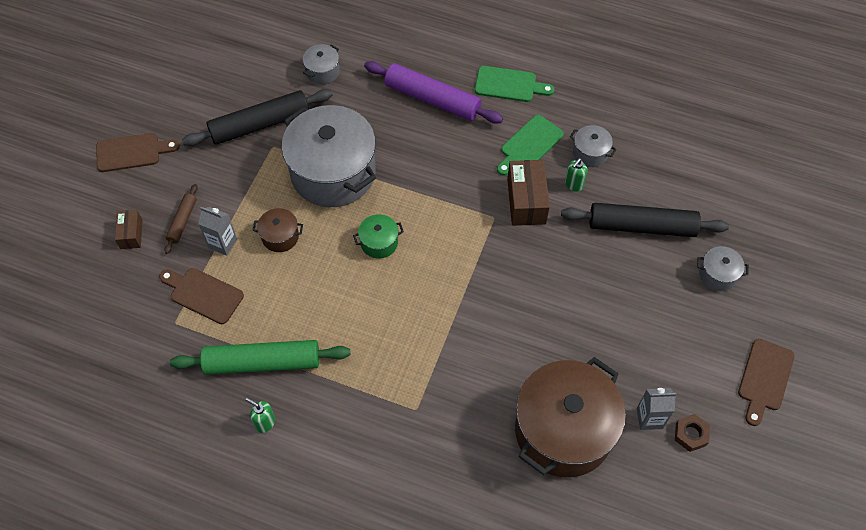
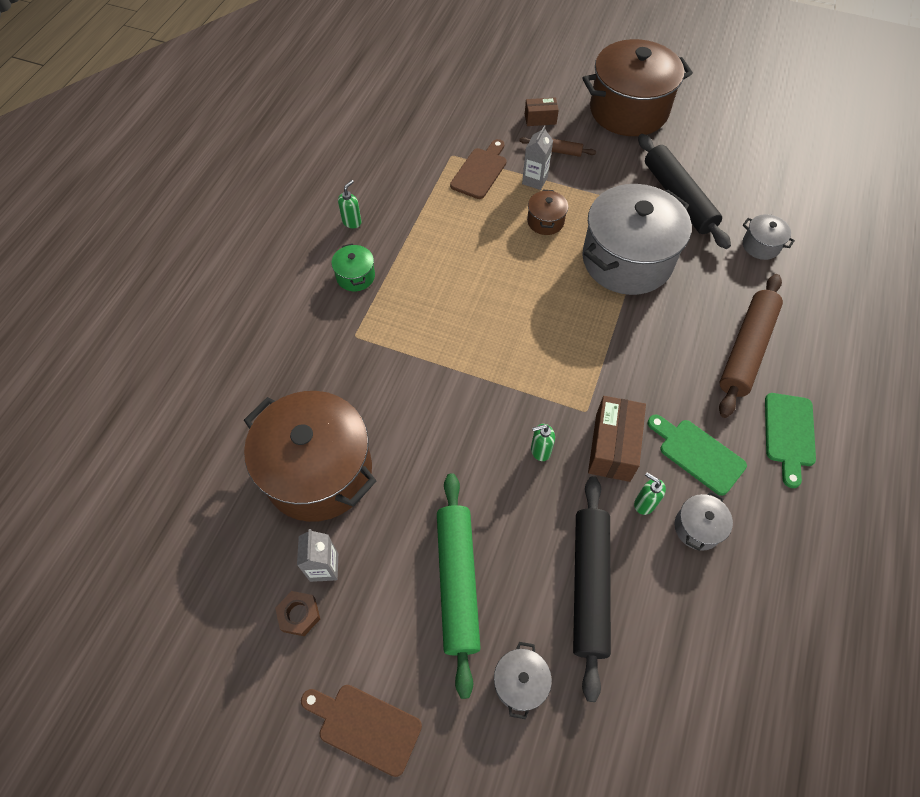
camera: 90 degrees right, 0 degrees up
(132, 152) = (628, 110): brown cutting board -> brown pot
(262, 362) = (410, 216): green rolling pin -> green rolling pin (457, 582)
(379, 243) = (544, 302): green pot -> green pot (355, 276)
(432, 99) = (746, 349): purple rolling pin -> brown rolling pin
(526, 201) = (612, 447): brown box -> brown box turned 75 degrees counterclockwise
(532, 253) = (540, 450): none -> green soap dispenser

